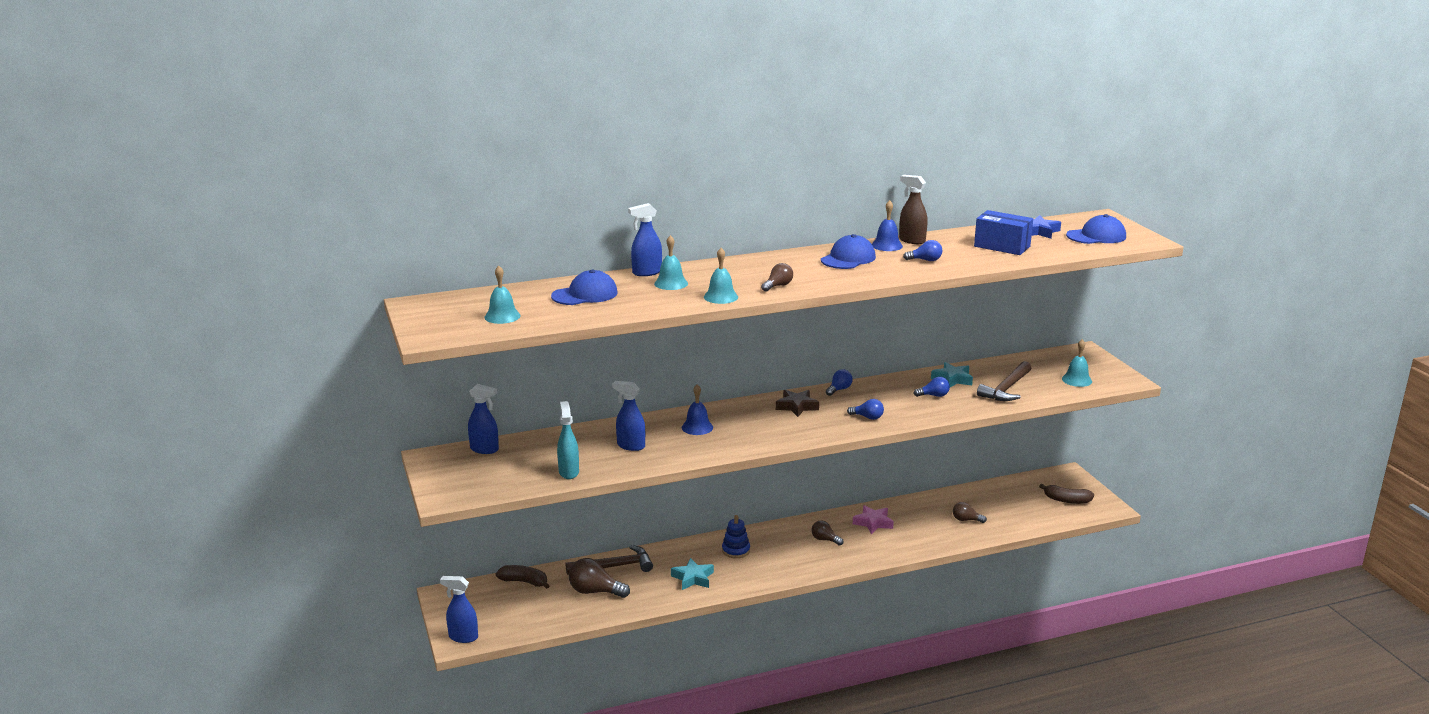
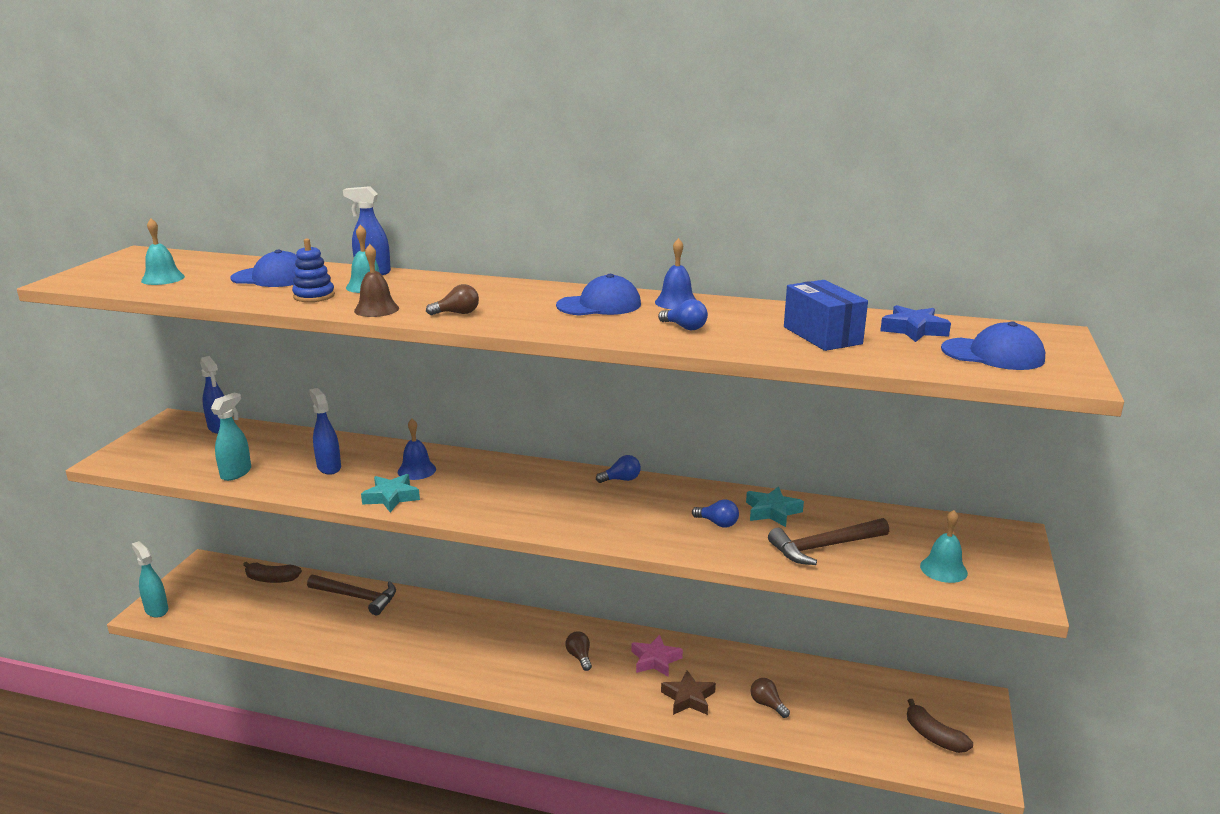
camera: 35 degrees right, 0 degrees up
(463, 637) = (156, 610): blue spray bottle -> turquoise spray bottle
(524, 582) = (271, 579): brown banana -> brown banana turned 135 degrees clockwise
(595, 591) = (307, 615): brown light bulb -> none
(693, 578) = (402, 641): turquoise star -> turquoise star (391, 497)
(720, 297) = (376, 309): turquoise bell -> brown bell
(736, 550) = (479, 629): blue stacking toy -> blue stacking toy (314, 296)
(797, 406) = (546, 483): brown star -> brown star (688, 698)
(867, 417) = (599, 522): blue light bulb -> none
(911, 240) = (718, 304): brown spray bottle -> none

